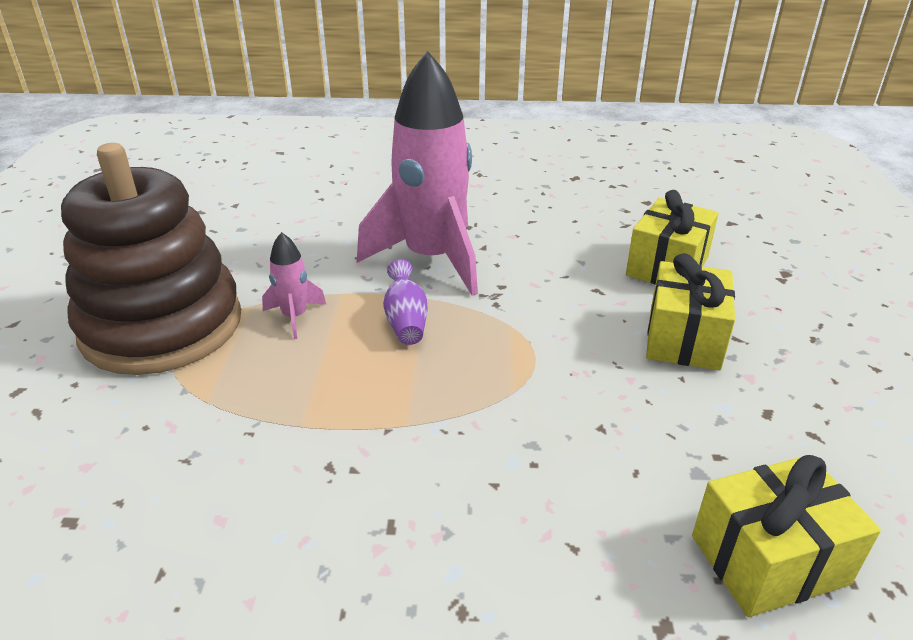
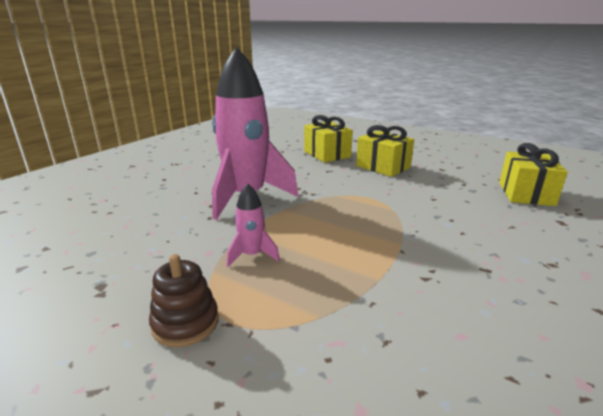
camera: 60 degrees left, 10 degrees down
(162, 326) = (185, 323): brown stacking toy -> brown stacking toy, size x0.41
(406, 321) = (301, 220): purple vase -> none

